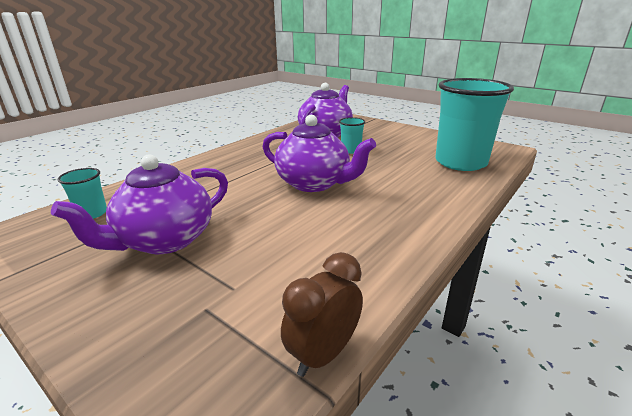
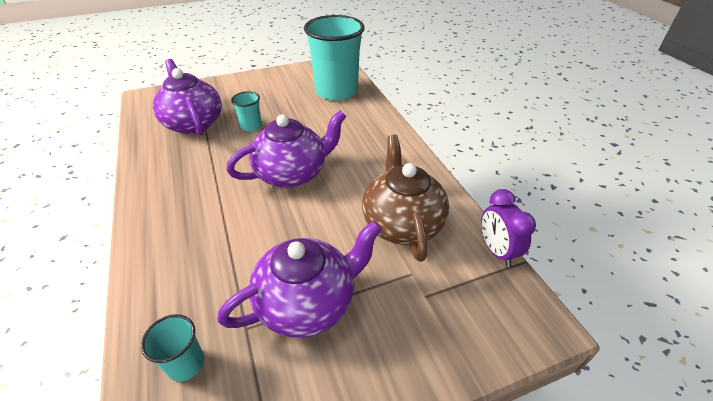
camera: 60 degrees left, 15 degrees up
(165, 240) = (307, 302): purple teapot -> purple teapot turned 105 degrees counterclockwise
(304, 259) = (402, 223): none -> brown teapot
(323, 354) = (497, 251): brown clock -> purple clock

